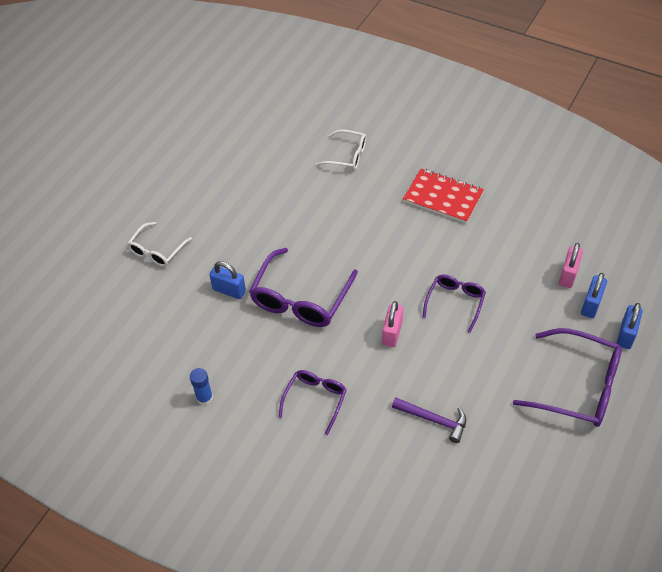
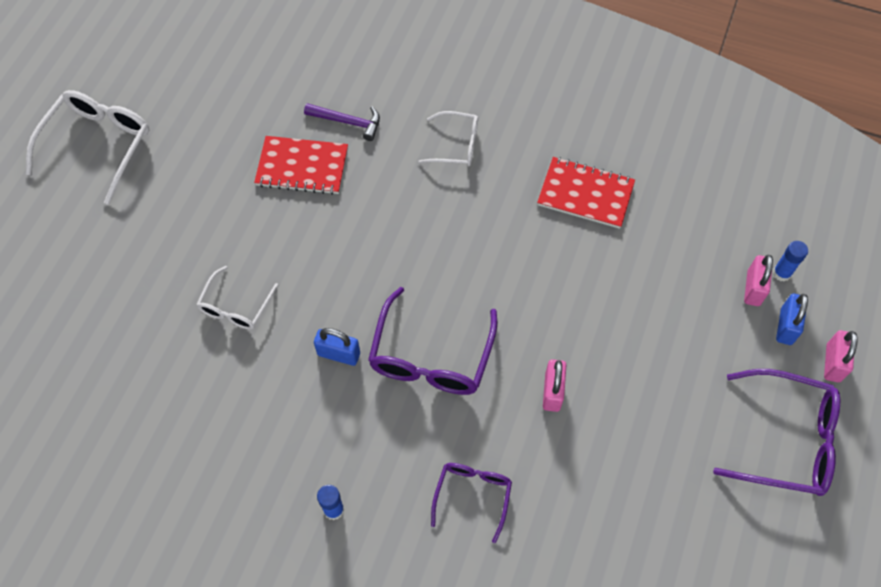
camera: 10 degrees left, 10 degrees up
(76, 134) = (98, 145): none -> white glasses
(226, 161) = (302, 167): none -> red notebook
(434, 420) = (621, 505): purple hammer -> purple hammer (348, 122)
(455, 302) = (623, 340): purple glasses -> none
(593, 266) = (781, 273): none -> blue glue stick
(626, 335) = (833, 363): blue padlock -> pink padlock

